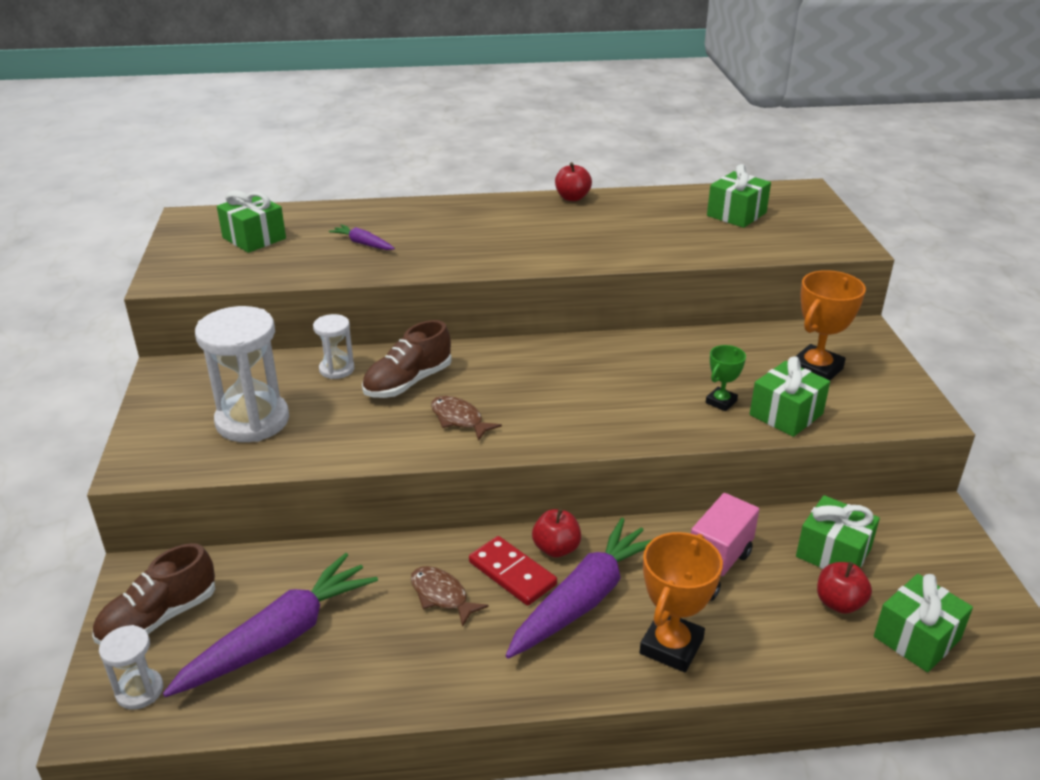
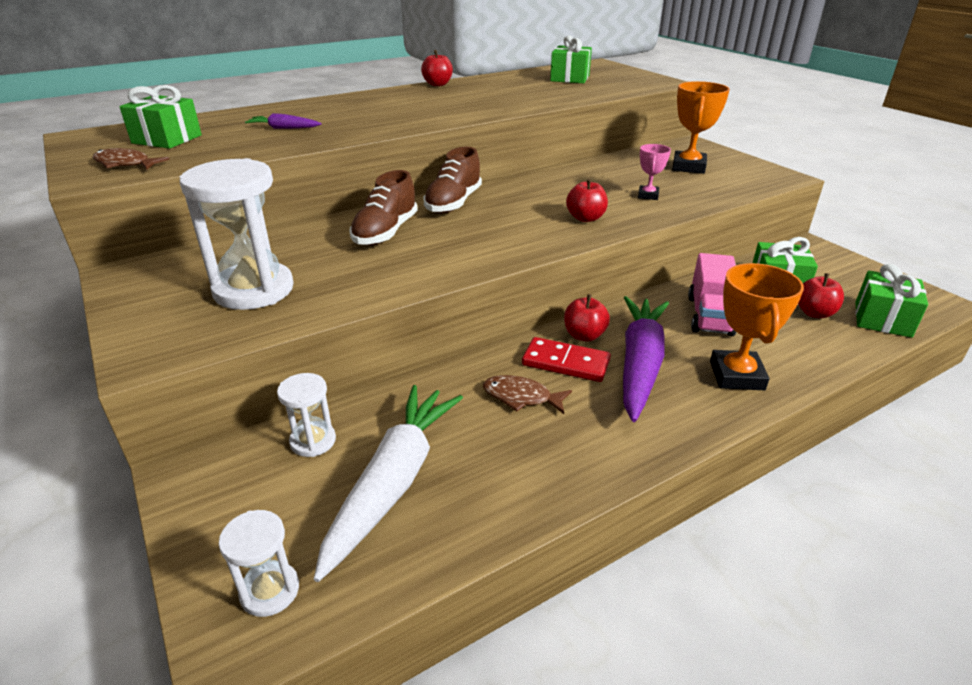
camera: 25 degrees left, 0 degrees up
(159, 618) = (242, 509): brown shoe -> brown shoe (453, 203)
(279, 637) = (393, 482): purple carrot -> white carrot
(337, 369) = (308, 237): white hourglass -> white hourglass (313, 441)
(459, 419) = (457, 247): brown fish -> brown fish (125, 164)
(619, 416) = (585, 218): none -> red apple
(721, 402) = (648, 195): green trophy -> pink trophy
(786, 414) = (699, 193): green gift -> none

